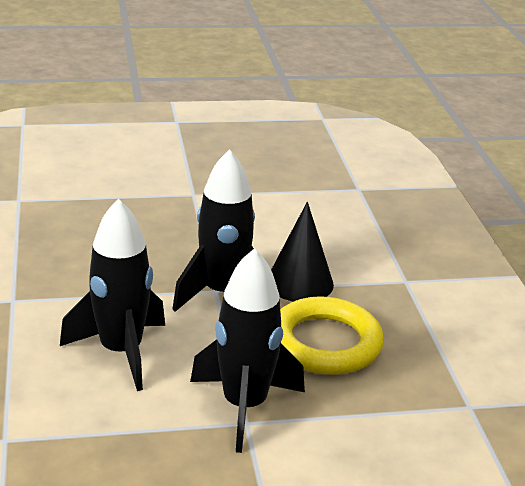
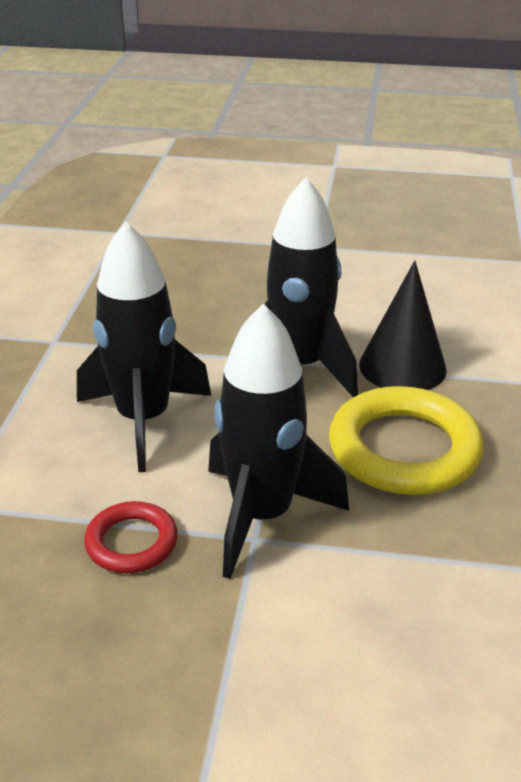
camera: 20 degrees right, 5 degrees up
(157, 441) = (131, 542): none -> red ring

